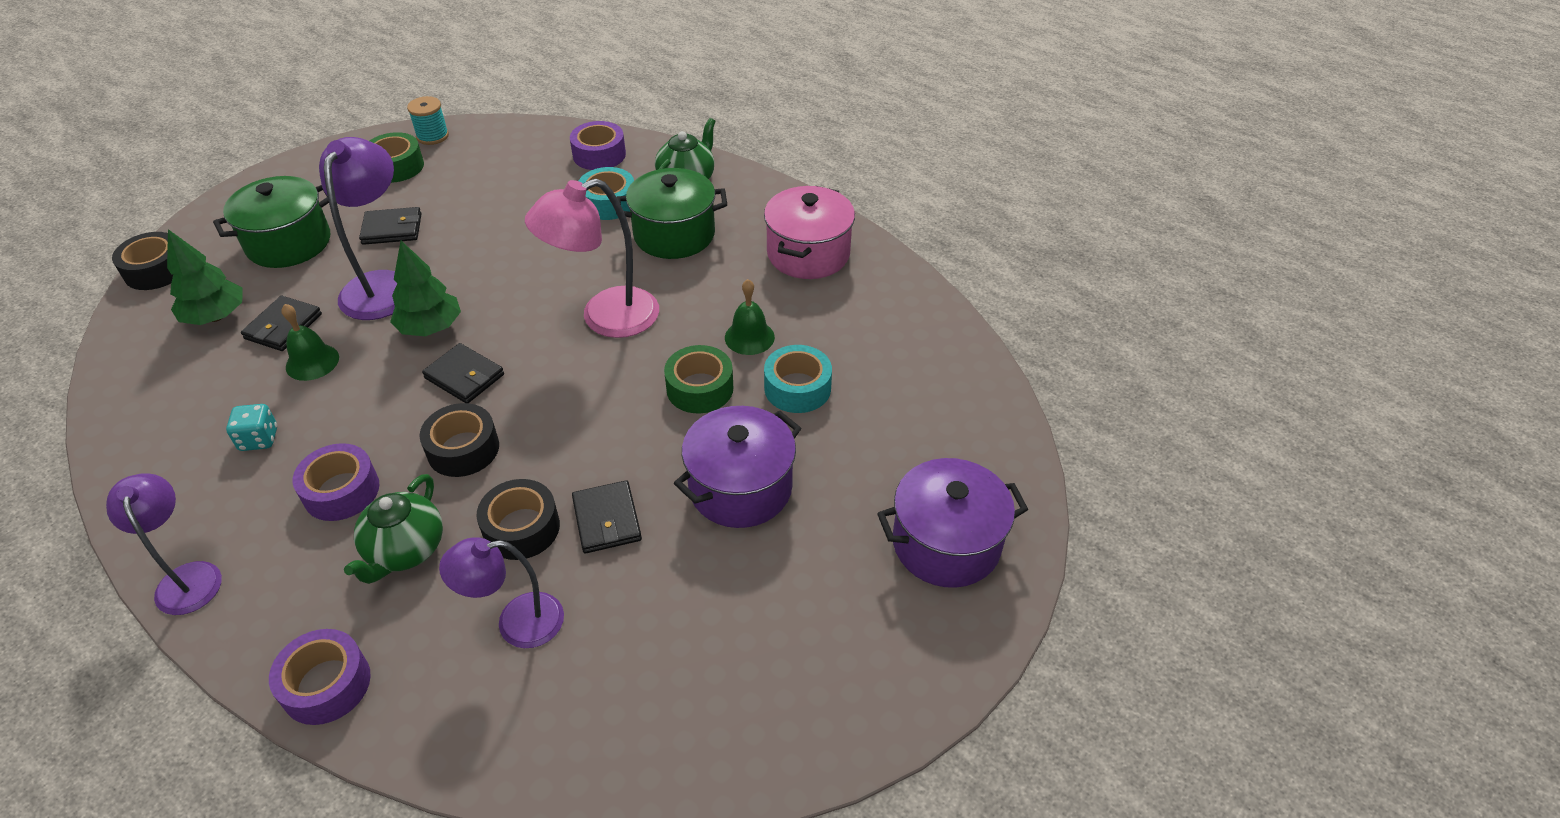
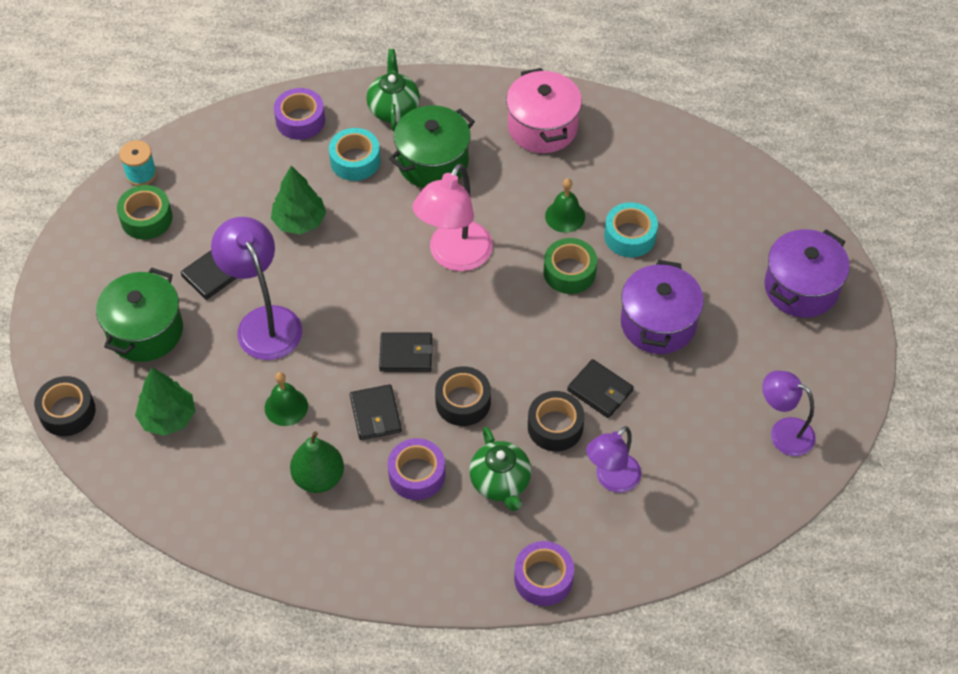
camera: 35 degrees left, 10 degrees up
(187, 577) = (386, 581): purple lamp -> purple lamp (783, 432)
(259, 439) = (319, 478): turquoise dice -> green pear
(283, 326) = (230, 395): black wallet -> black wallet (375, 414)
(430, 328) = (340, 334): green tree -> green tree (299, 221)

